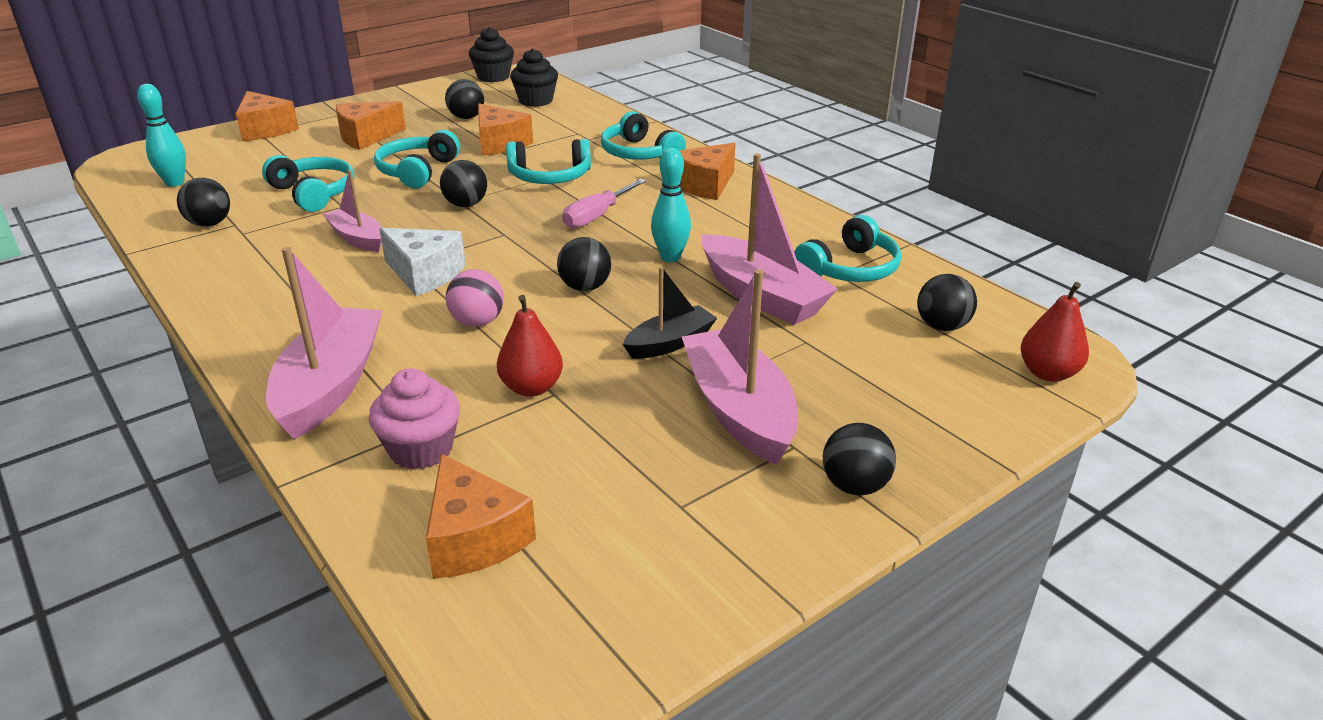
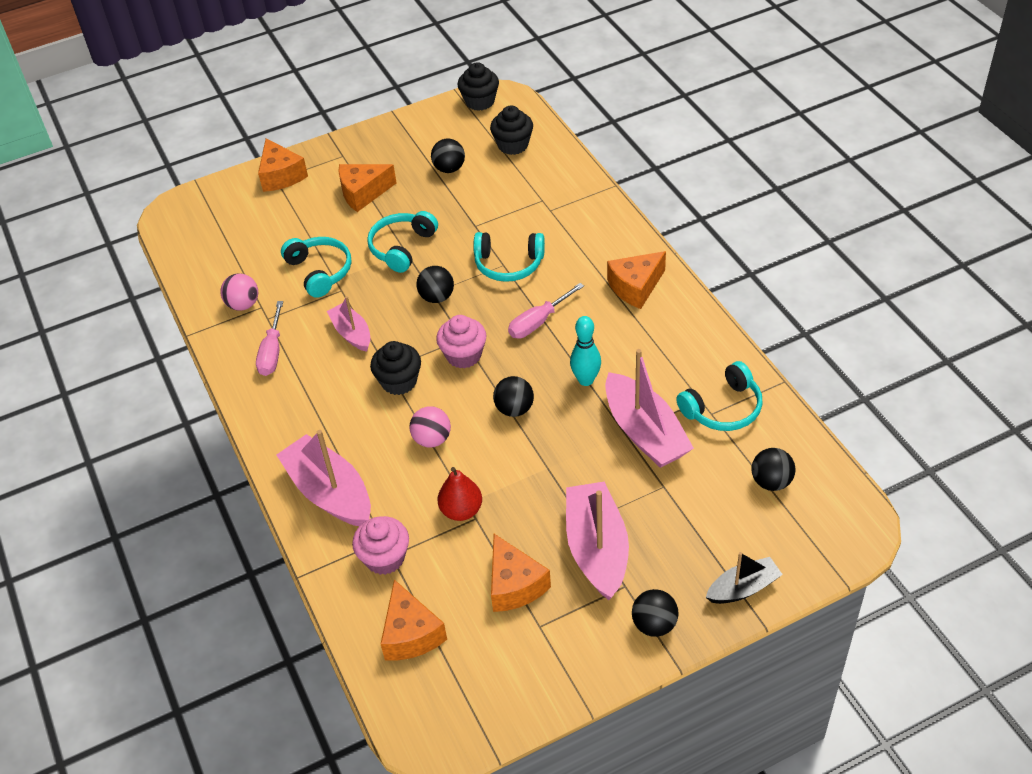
camera: 15 degrees right, 15 degrees up
(175, 183) = (214, 248): turquoise bowling pin -> none
(209, 224) = (243, 304): black ball -> pink ball
(247, 260) = (272, 352): none -> pink screwdriver
(330, 385) = (330, 492): pink boat -> pink boat turned 60 degrees counterclockwise
(425, 274) = (399, 381): white cheese -> black cupcake
(499, 143) = (473, 212): orange cheese -> orange cheese (514, 585)
(508, 247) = (463, 355): none -> pink cupcake
(639, 153) = (590, 236): turquoise headphones -> none
(670, 343) = (564, 477): black boat -> black boat (743, 588)
(1047, 373) = (830, 539): red pear -> none

